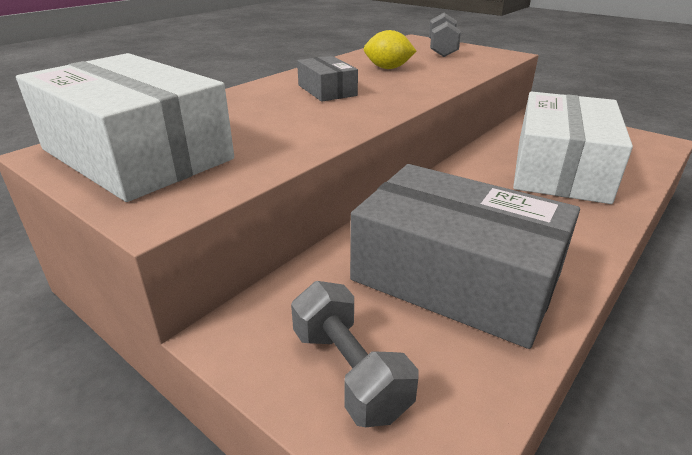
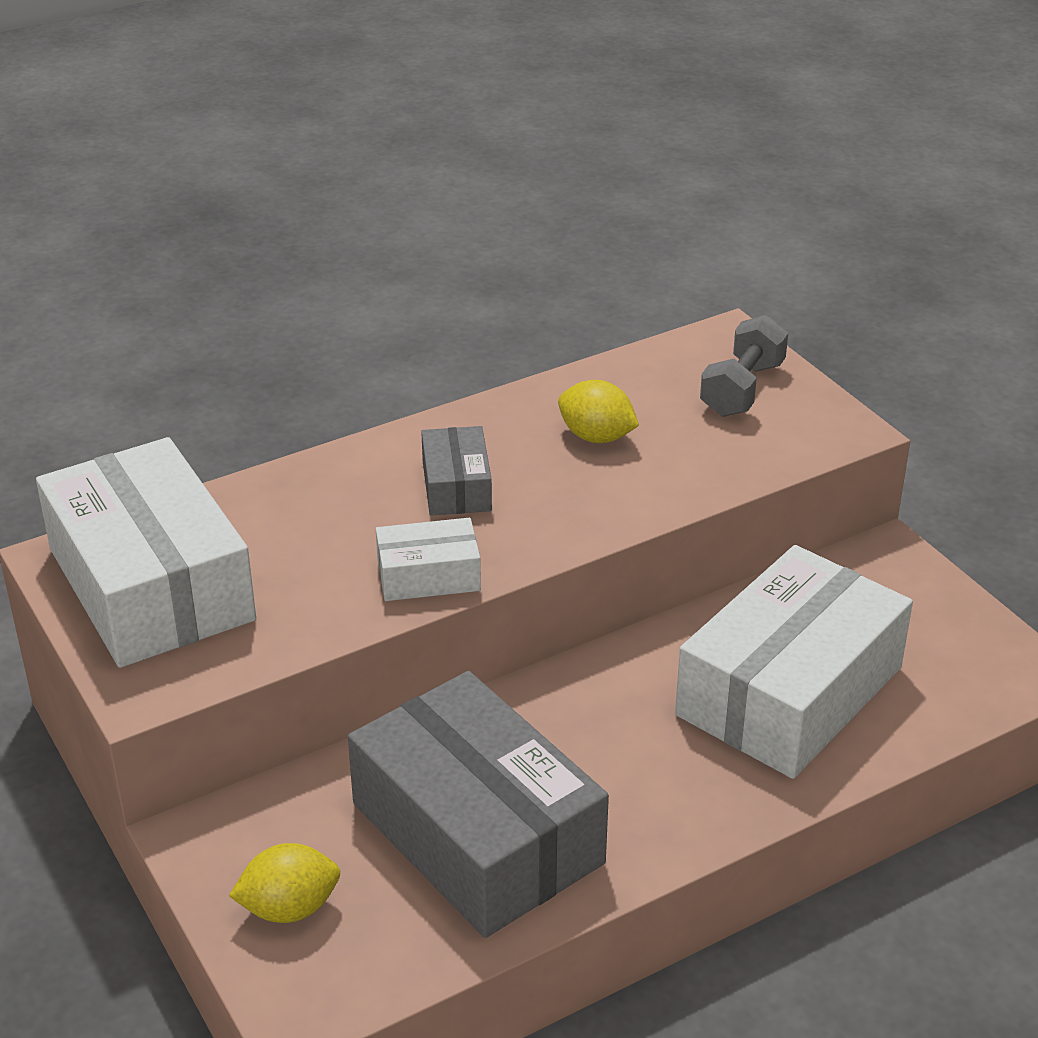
camera: 20 degrees right, 5 degrees up
(343, 122) = (428, 575): none -> white box
(349, 372) = (289, 908): grey dumbbell -> yellow lemon

